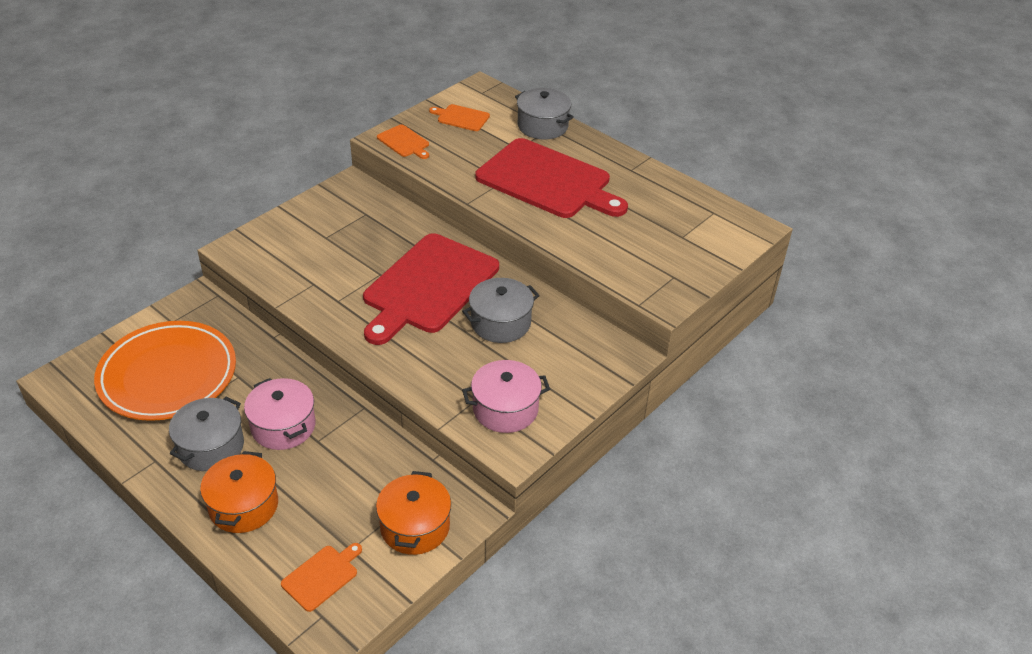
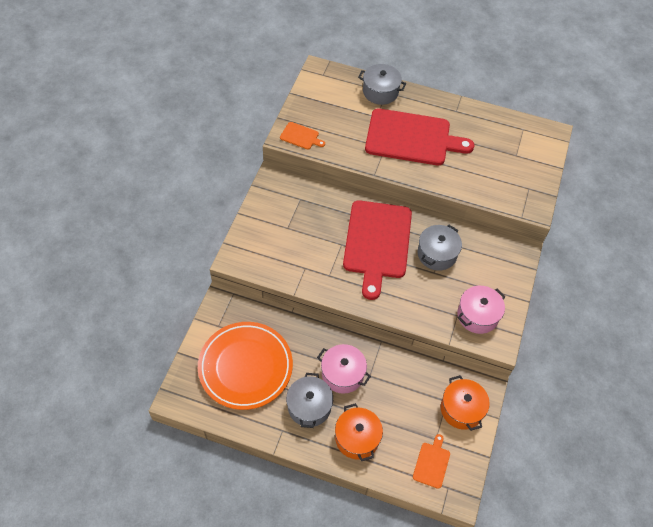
camera: 25 degrees left, 15 degrees up
(461, 117) = (324, 102): orange cutting board -> none

